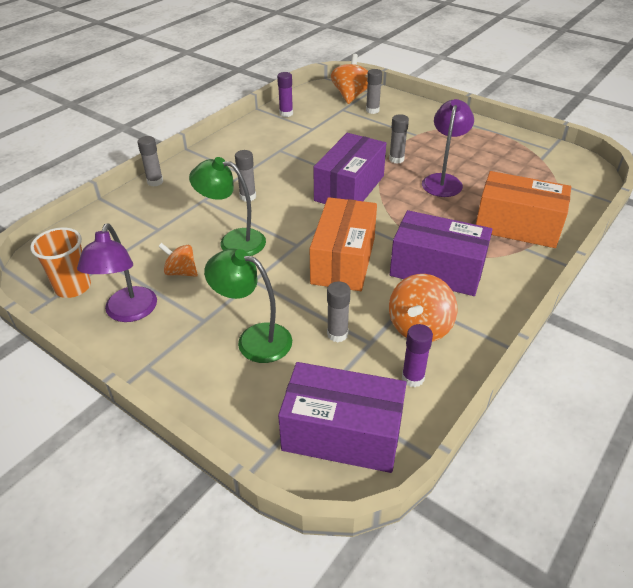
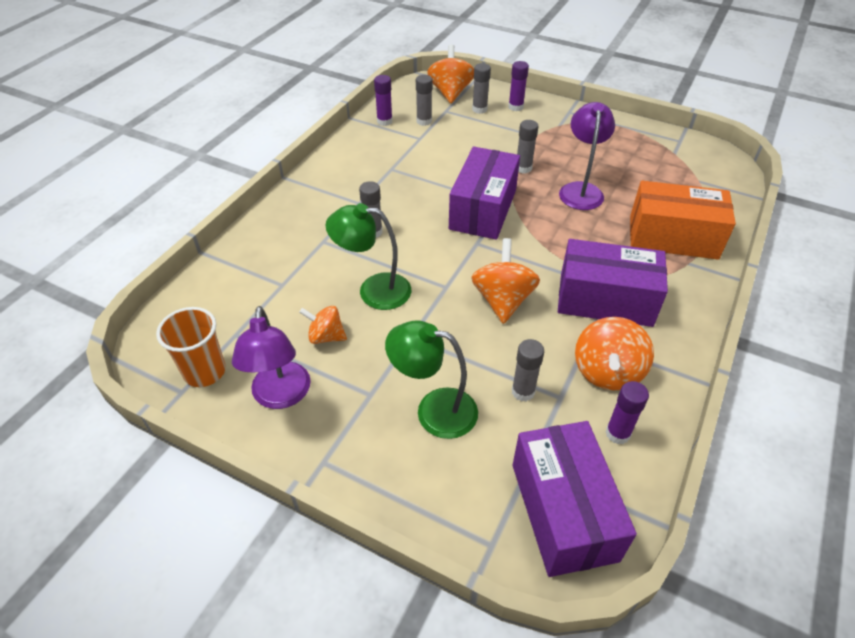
camera: 10 degrees left, 5 degrees up
(155, 182) = (260, 224): grey glue stick -> grey glue stick (424, 121)
(342, 433) = (563, 511): purple box -> purple box turned 75 degrees clockwise
(343, 260) = (502, 300): orange box -> orange spinning top
(405, 111) = (515, 107): none -> purple glue stick

